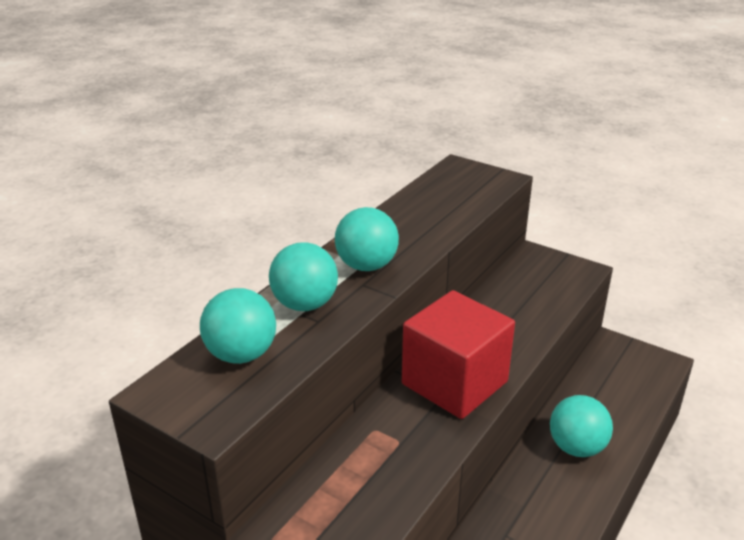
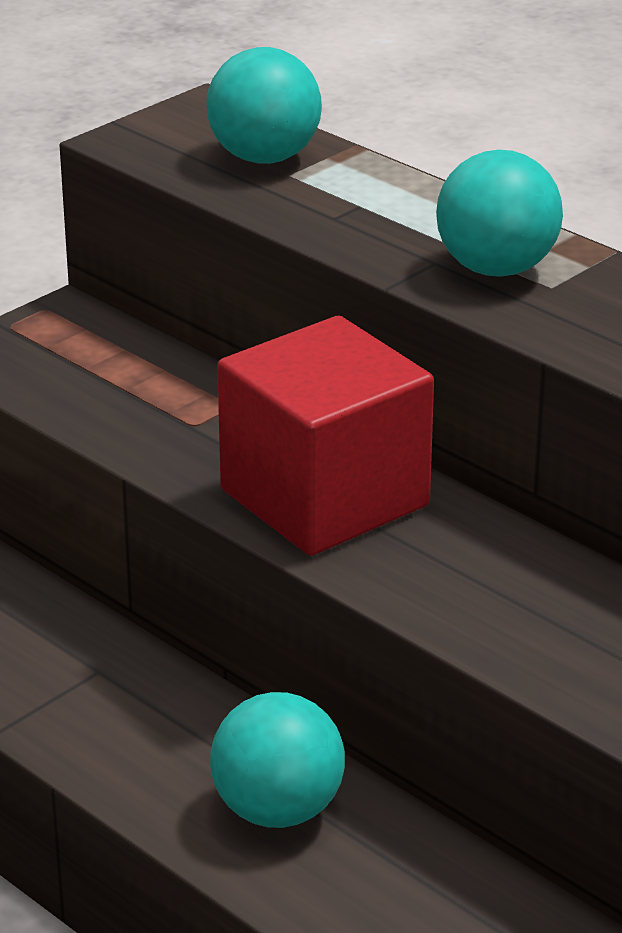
camera: 100 degrees right, 0 degrees up
(305, 304) = (383, 208): turquoise ball -> none

